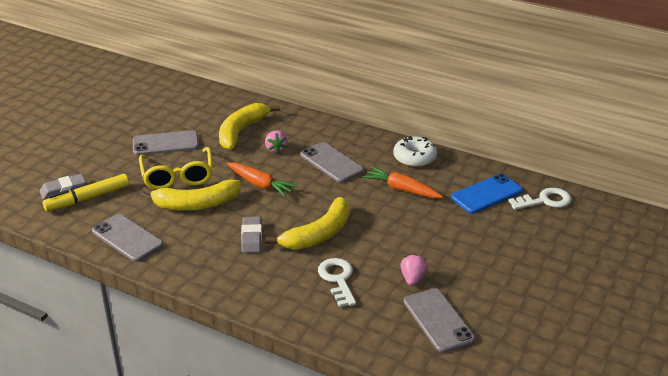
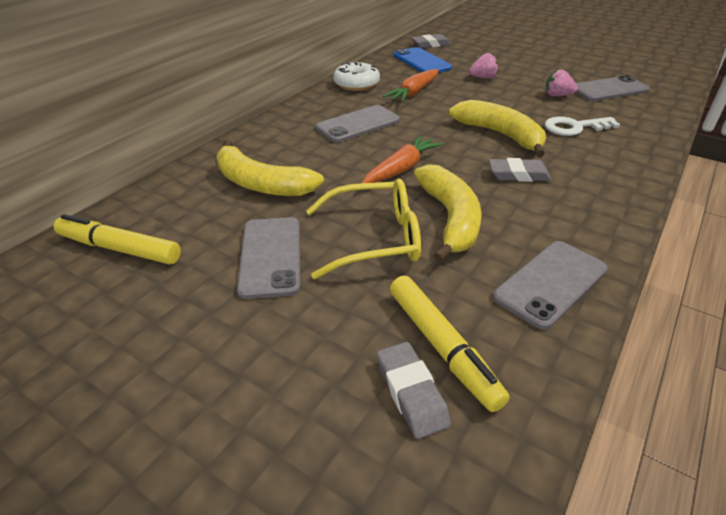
camera: 85 degrees left, 5 degrees up
(178, 99) = (119, 248): none -> yellow marker
(276, 149) = (318, 158): pink strawberry -> pink strawberry (483, 78)
(545, 201) = (431, 45): white key -> grey eraser

